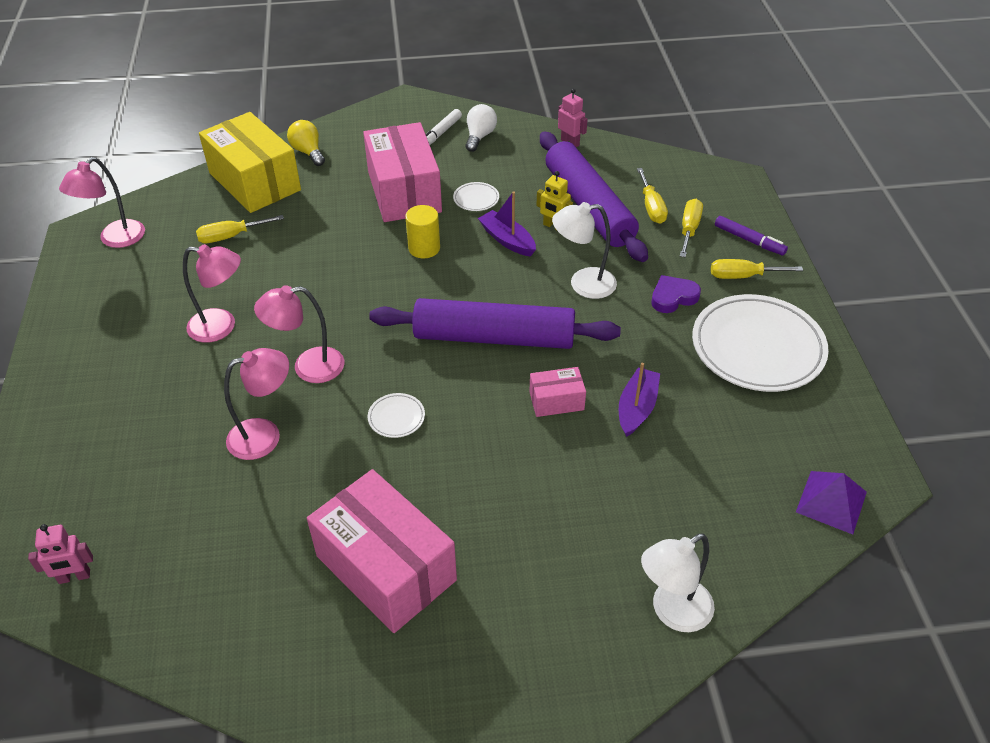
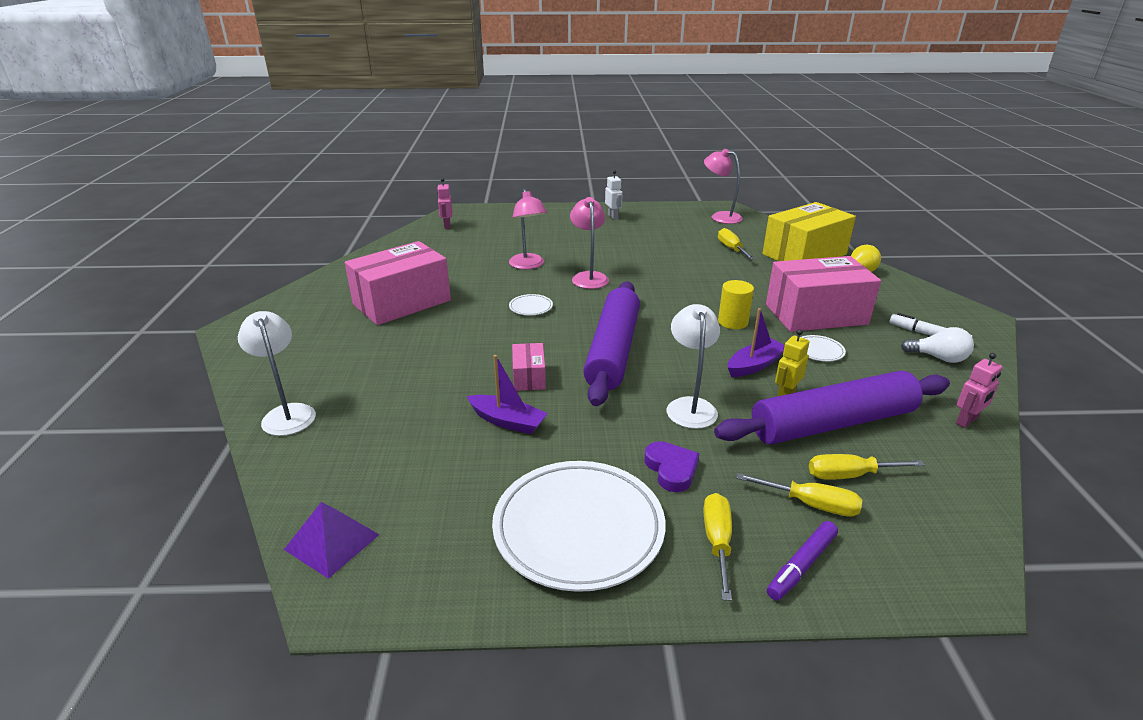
camera: 95 degrees right, 15 degrees down
(86, 351) = (613, 216): none -> white robot
(221, 326) = (632, 250): pink lamp -> none

